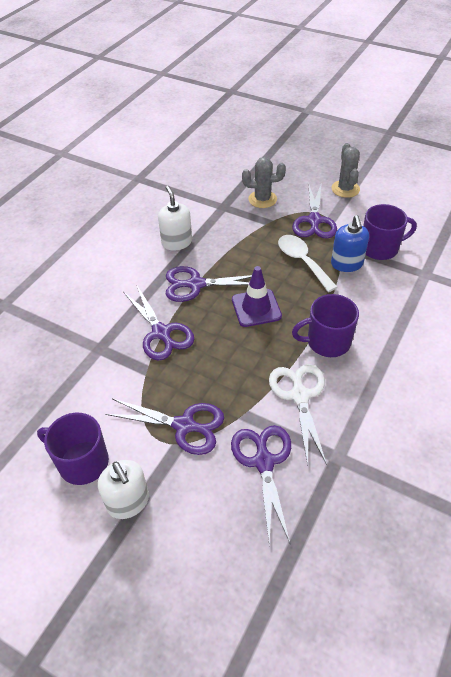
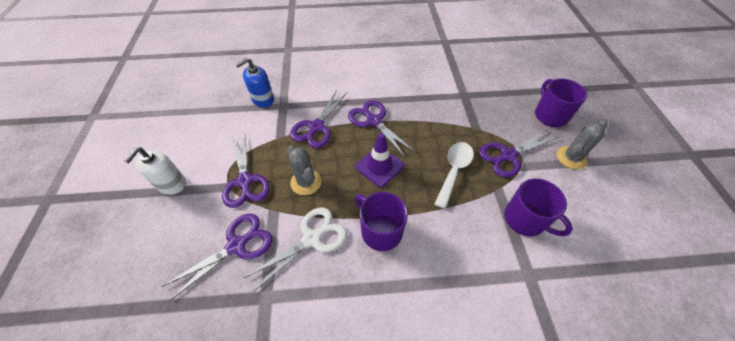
camera: 55 degrees right, 5 degrees up
(82, 462) = (192, 146): purple mug -> purple mug (549, 115)
(176, 242) = (404, 91): white soap dispenser -> none
(262, 199) = (496, 112): grey cactus -> grey cactus (306, 182)
(346, 264) = (480, 203): blue soap dispenser -> blue soap dispenser (263, 100)

